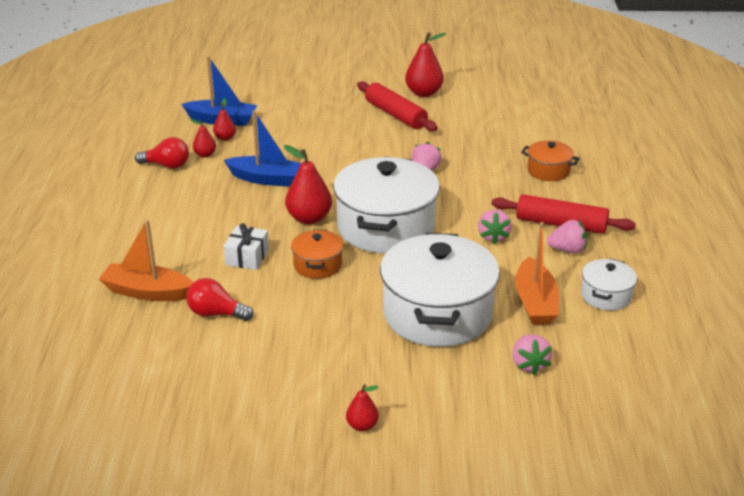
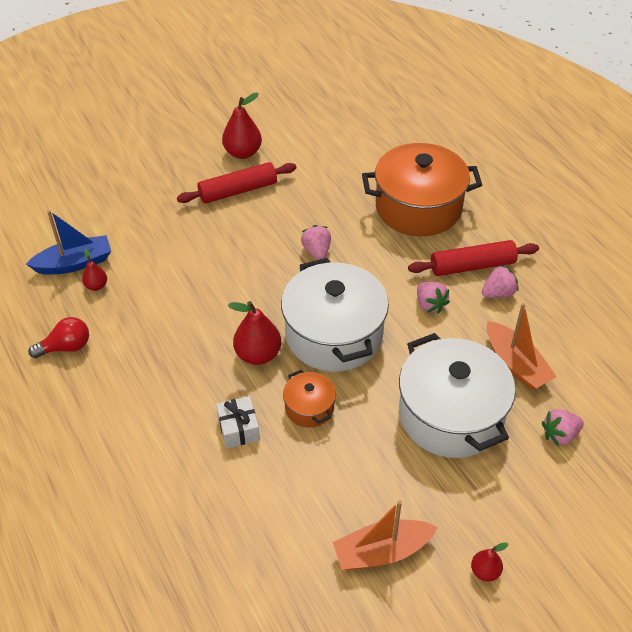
camera: 30 degrees left, 15 degrees up
(147, 292) = (178, 518): orange boat -> orange boat (382, 552)
(205, 155) = (94, 316): red pear -> none
(216, 313) = (264, 511): red light bulb -> none
(267, 179) = (180, 322): blue boat -> none
(395, 115) = (238, 191): red rolling pin -> red rolling pin turned 45 degrees counterclockwise
(529, 365) = (560, 435): pink strawberry -> pink strawberry turned 105 degrees clockwise
(548, 171) = (418, 207): orange pot -> orange pot, size x2.12
(606, 296) = (561, 331): white pot -> none

